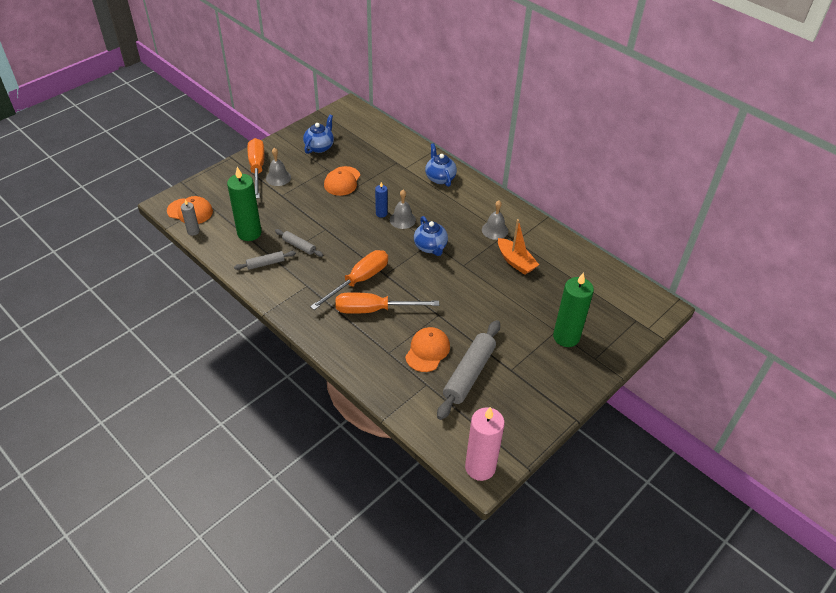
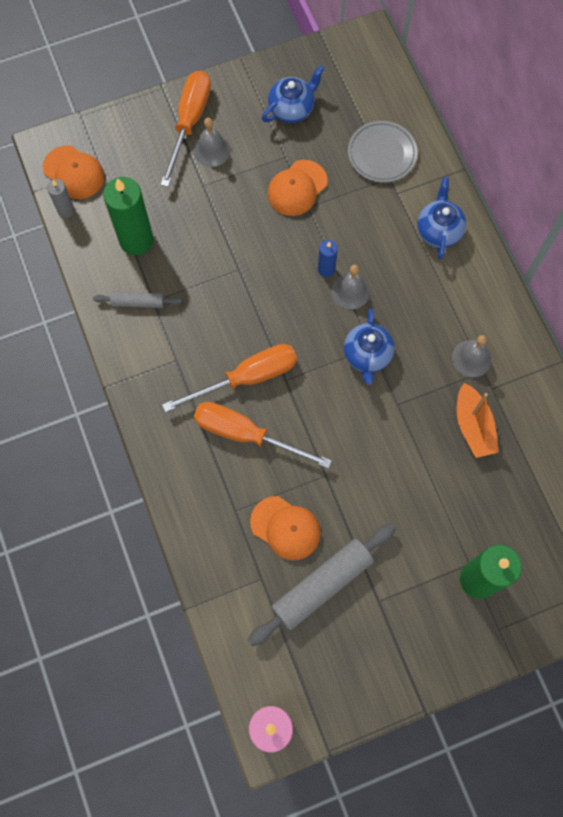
camera: 25 degrees right, 25 degrees up
(299, 246) = (192, 288): grey rolling pin -> none
(386, 153) = (382, 153): none -> grey plate
(427, 351) = (285, 528): orange cap -> orange cap turned 75 degrees clockwise

